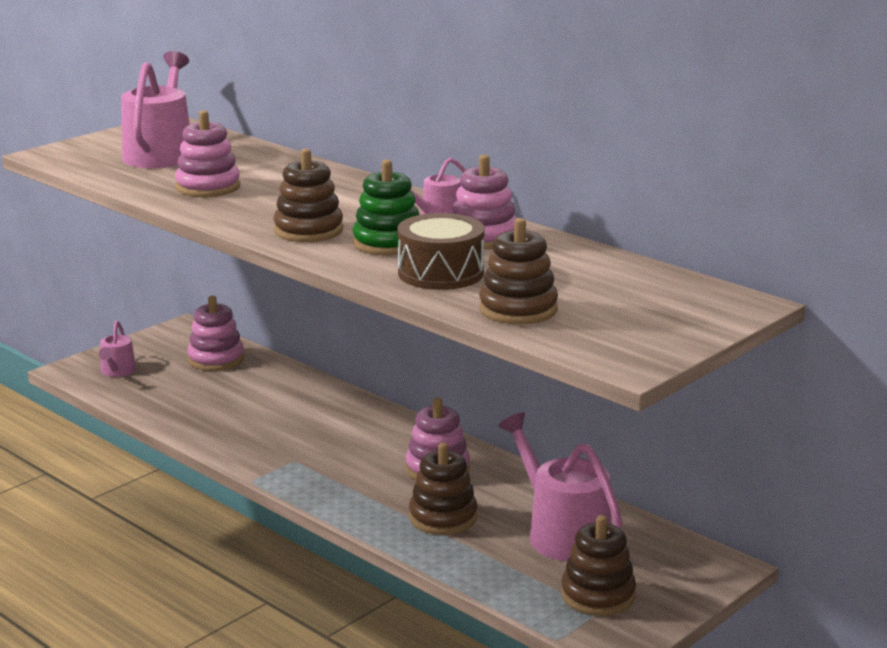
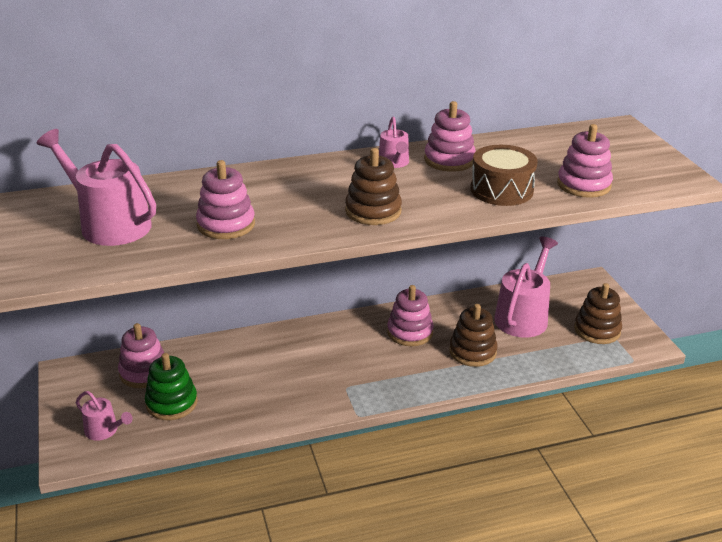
camera: 60 degrees left, 10 degrees up
(388, 243) = (428, 191): green stacking toy -> green stacking toy (171, 403)
(518, 309) = (583, 185): brown stacking toy -> pink stacking toy
(562, 534) = (523, 316): pink watering can -> pink watering can turned 120 degrees clockwise

